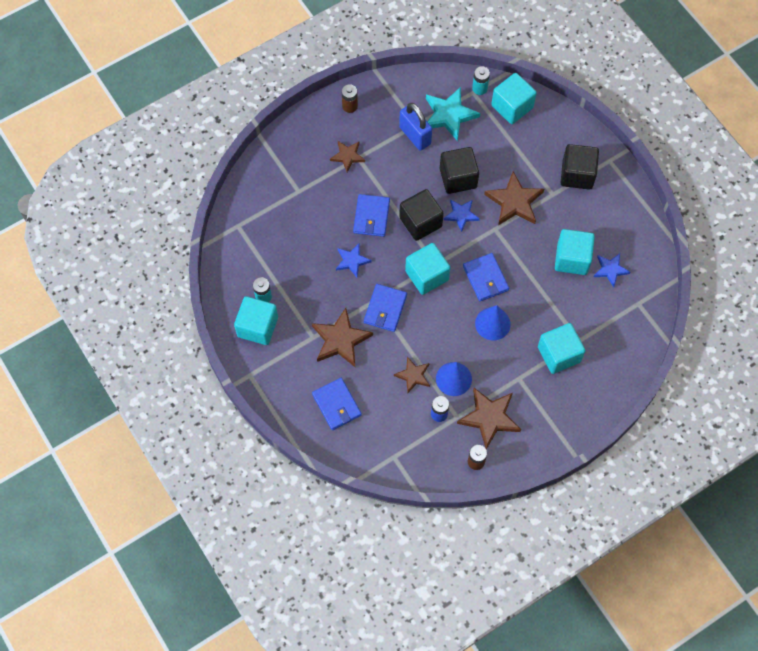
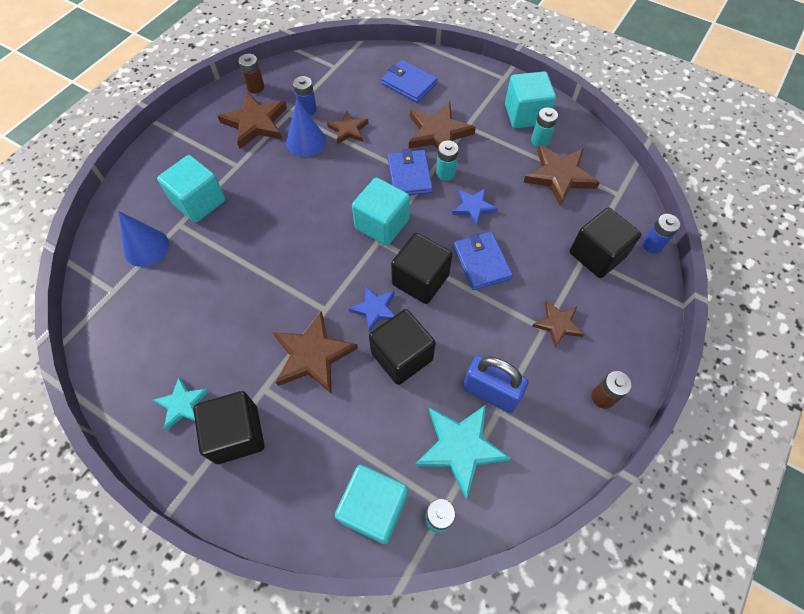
camera: 155 degrees right, 5 degrees down
(245, 179) = (652, 245): none -> blue battery
(270, 259) = (559, 176): none -> brown star
(289, 189) = (597, 255): none -> black cube
(356, 299) = (445, 173): none -> turquoise battery
(485, 278) = (312, 247): blue wallet -> none
(492, 323) = (285, 204): blue cone -> blue cone (146, 247)
(572, 259) = (212, 311): turquoise cube -> none
(606, 205) = (182, 404): none -> turquoise star
(610, 270) = (157, 317): blue star -> none

